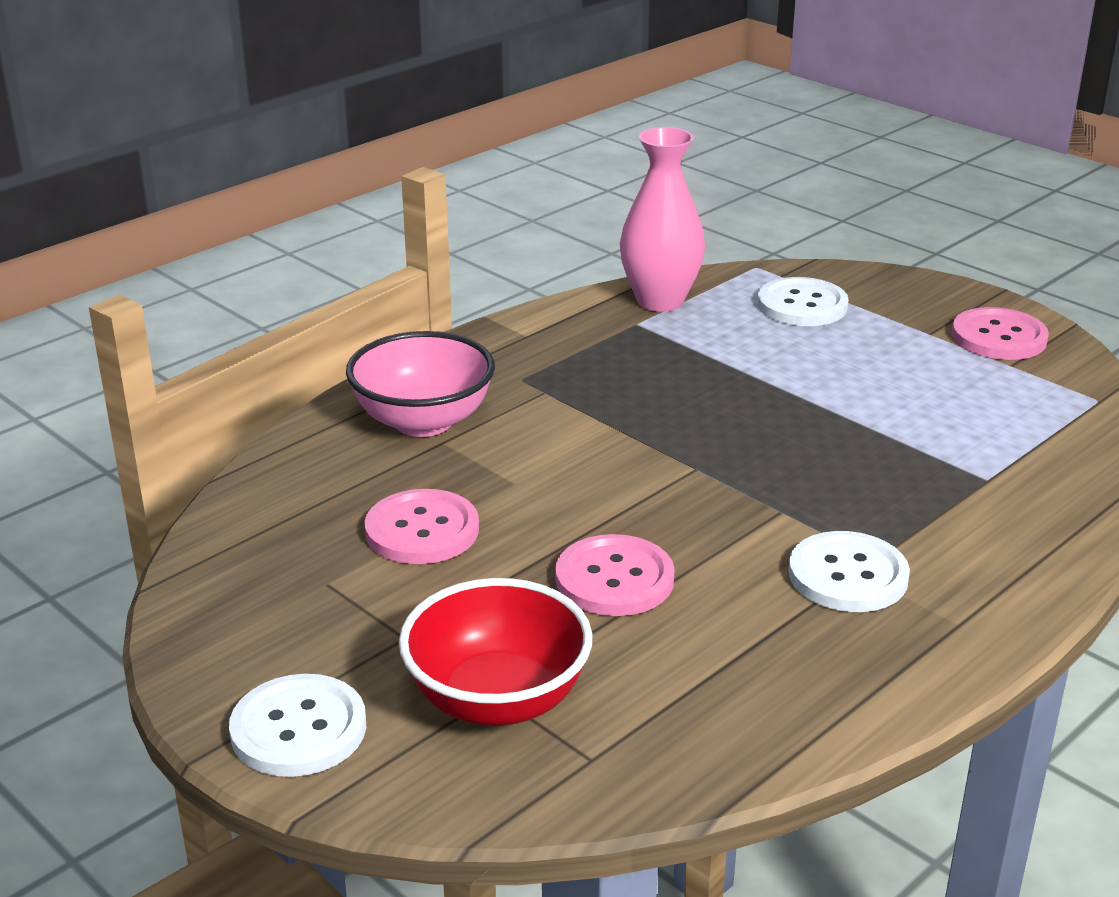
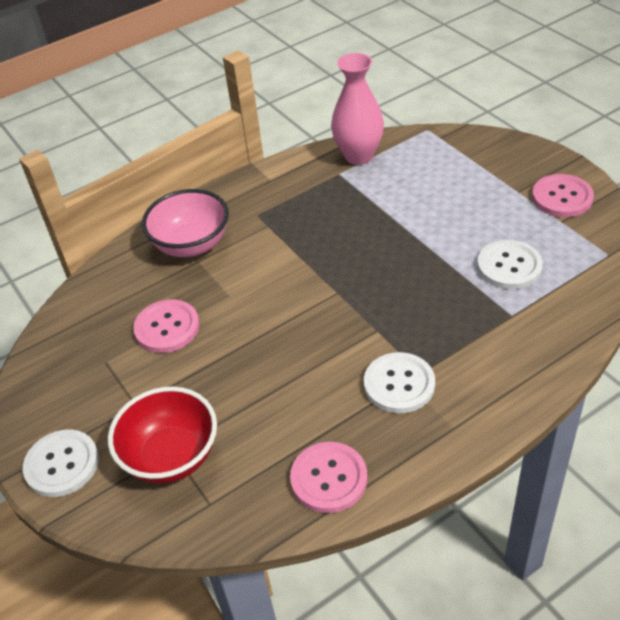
camera: 15 degrees right, 15 degrees up
(614, 579) = (263, 374): pink button -> pink button (329, 478)
(802, 305) = (445, 164): white button -> white button (509, 266)

